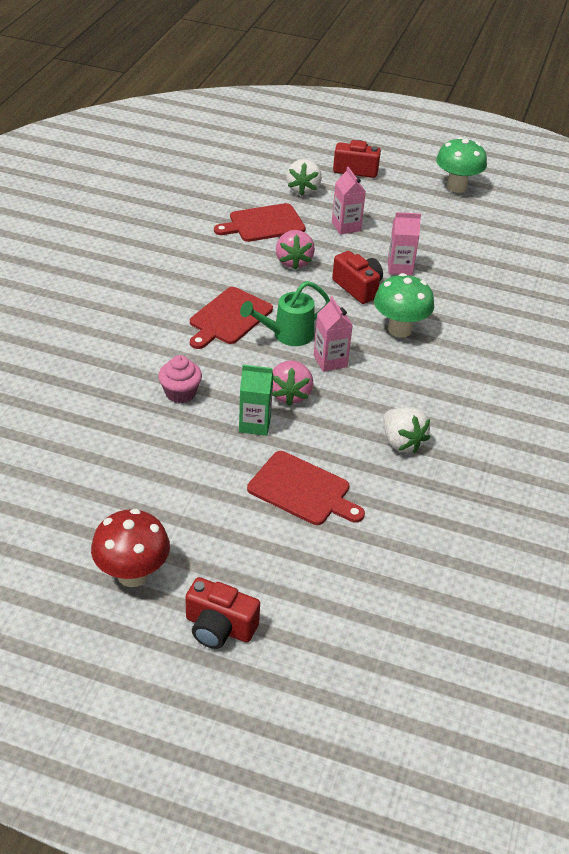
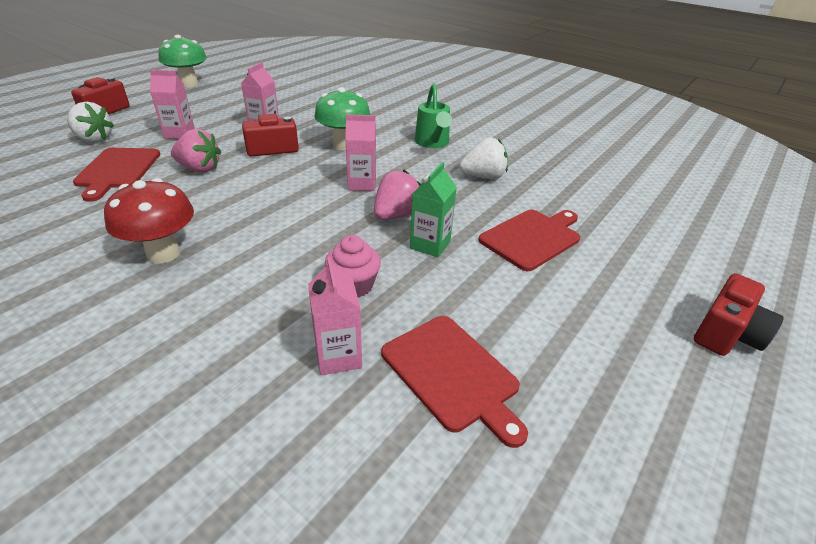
camera: 70 degrees left, 5 degrees down
(107, 404) = (338, 356): none -> pink carton
(132, 574) = (660, 392): red mushroom -> red mushroom (163, 253)
(228, 318) = (250, 224): red cutting board -> red cutting board (452, 374)
(287, 335) = (307, 196): green watering can -> green watering can (432, 143)
(290, 394) = (396, 215): pink strawberry -> pink strawberry turned 75 degrees counterclockwise

